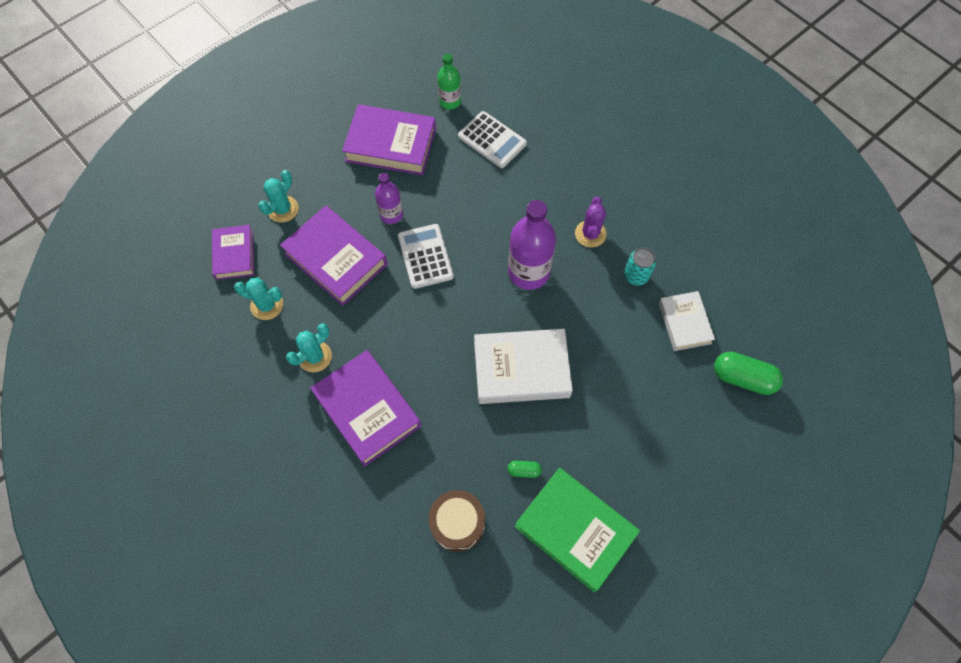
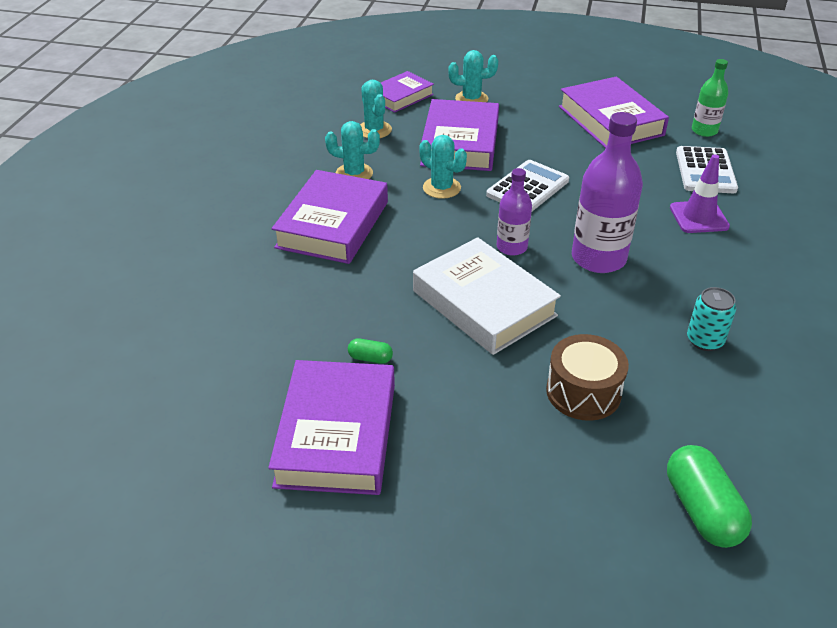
camera: 55 degrees right, 25 degrees down
(381, 310) = (441, 188): none -> turquoise cactus
(391, 215) = (543, 151): purple bottle -> purple bottle (511, 247)
(457, 523) = (267, 336): brown drum -> brown drum (583, 392)
(524, 470) = (370, 358): green capsule -> green capsule turned 45 degrees counterclockwise
(533, 185) = (699, 217): none -> purple traffic cone
(575, 530) = (336, 434): green book -> purple book
(590, 234) = (703, 281): purple cactus -> none
(684, 323) = (702, 412): white book -> none

